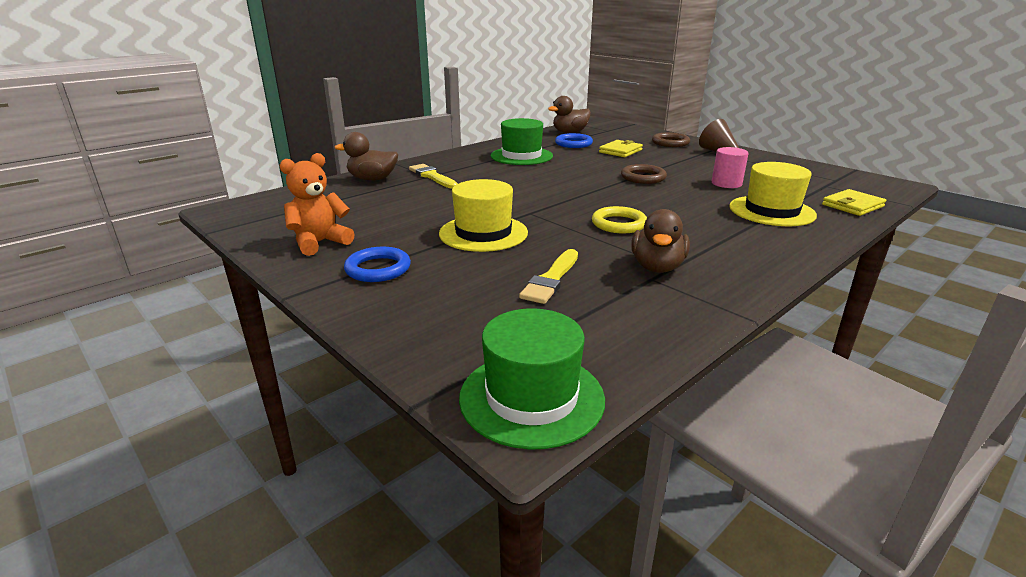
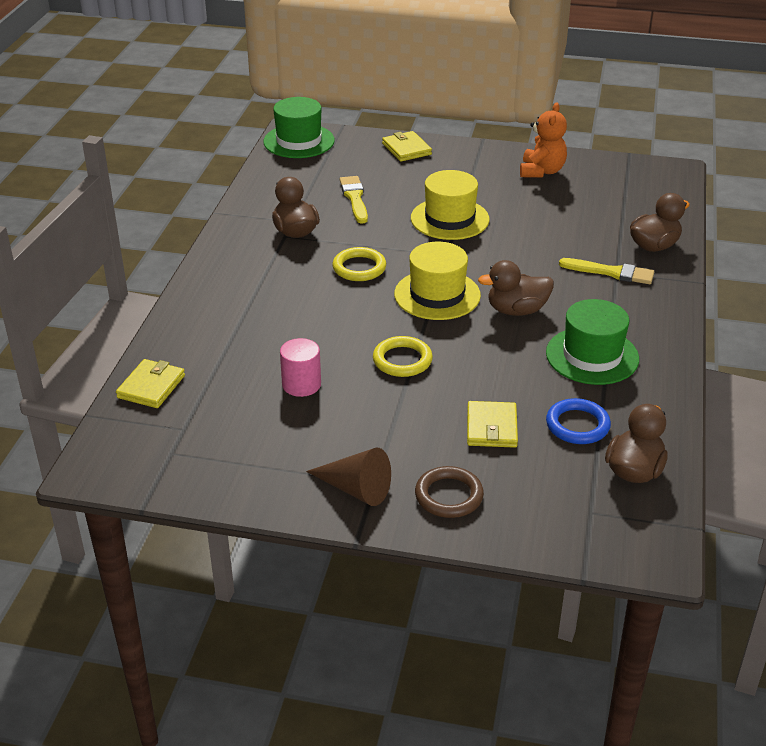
camera: 145 degrees right, 10 degrees up
(378, 269) = (468, 168): blue ring -> none
(398, 317) = (406, 149): none -> yellow wallet
(531, 177) = (516, 310): none -> brown duck
(643, 177) = (402, 360): brown ring -> yellow ring
(771, 211) = (234, 341): yellow hat -> yellow hat (437, 295)

